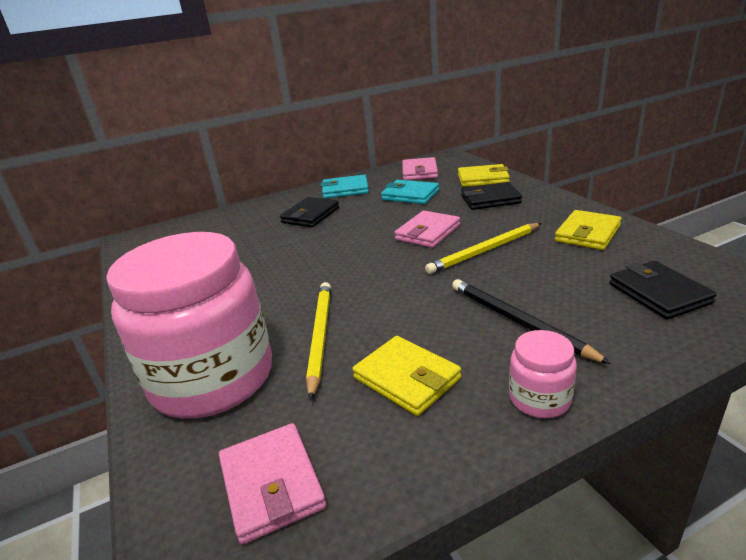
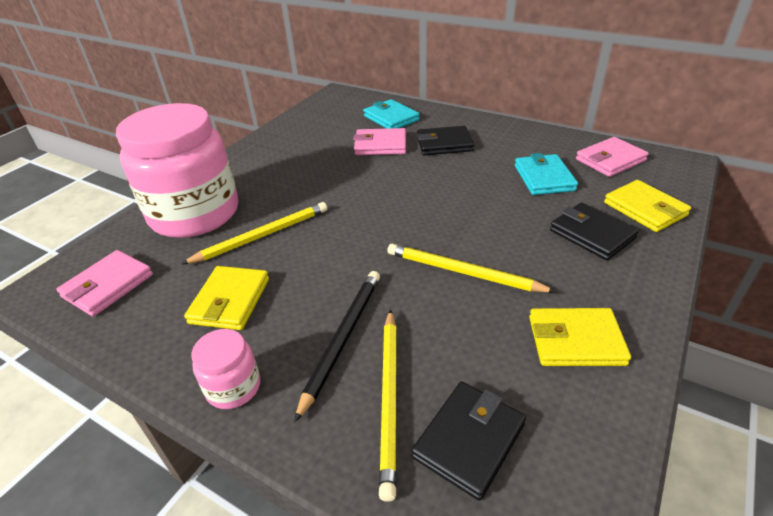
camera: 55 degrees right, 10 degrees up
(345, 190) = (514, 137): turquoise wallet -> turquoise wallet (391, 118)
(428, 232) = (470, 221): pink wallet -> pink wallet (380, 145)
(601, 315) = (390, 398): none -> yellow pencil

